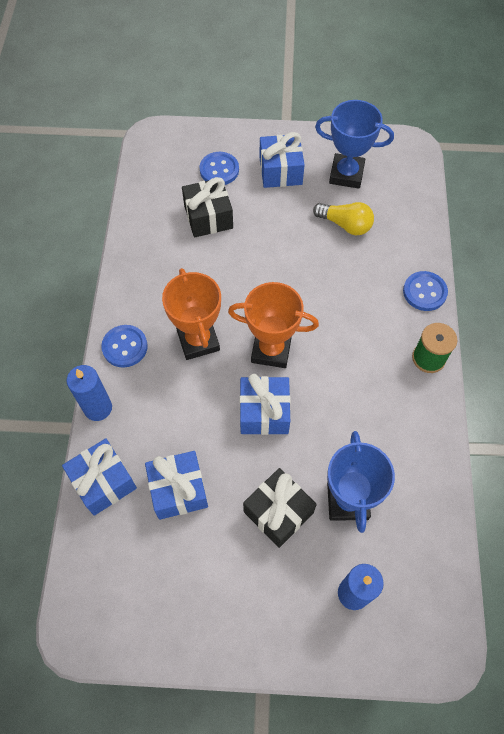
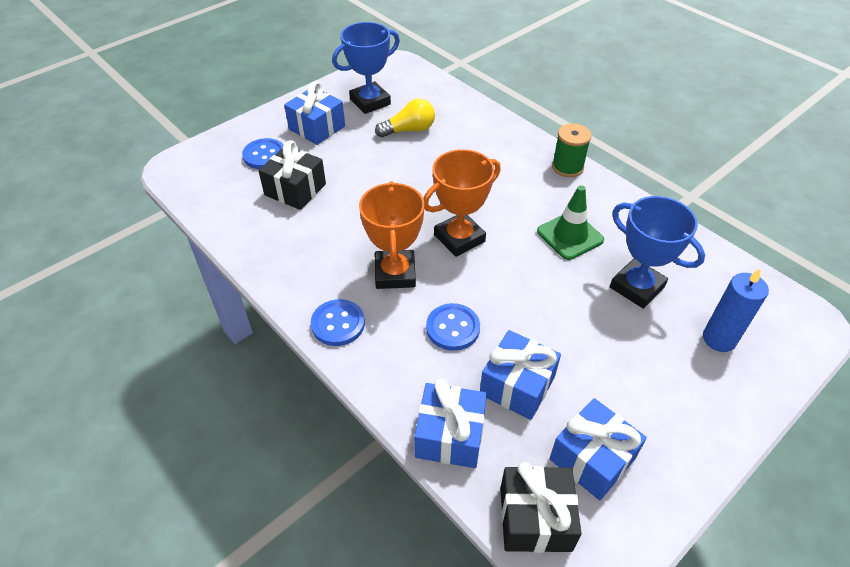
camera: 45 degrees left, 15 degrees down
(98, 408) = (372, 386): blue candle -> none
(198, 340) = (395, 273): orange trophy -> orange trophy turned 60 degrees clockwise
(264, 412) = (508, 280): blue gift -> blue gift (592, 459)
(278, 512) = (605, 334): black gift -> black gift (535, 518)
(352, 417) = (570, 236): none -> green traffic cone
(424, 292) = (514, 133): blue button -> blue button (453, 328)

